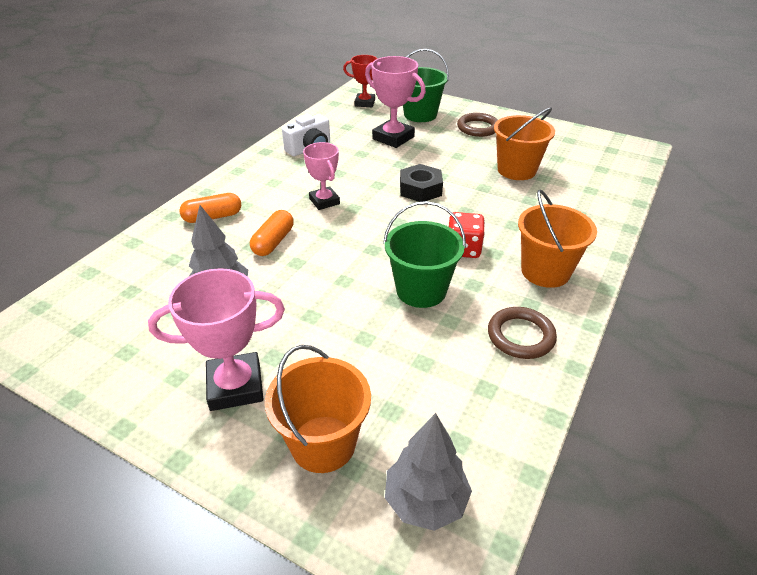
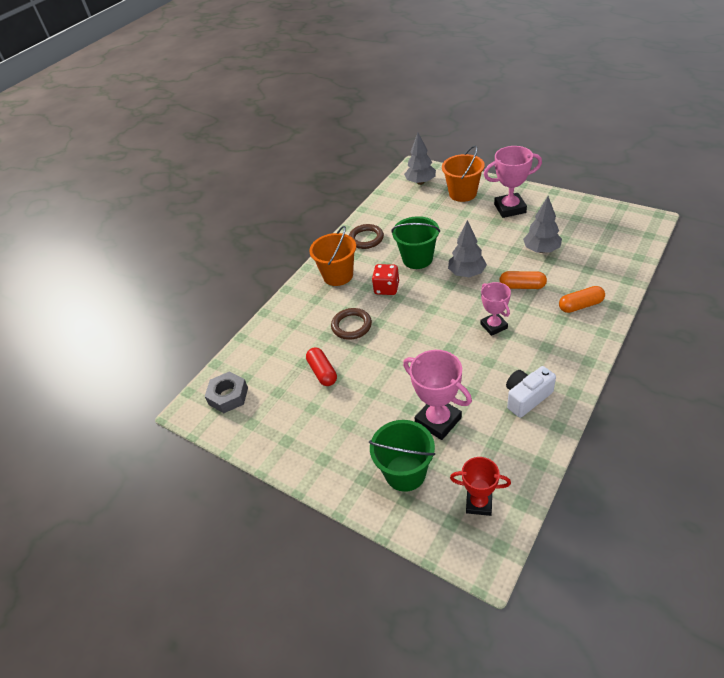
camera: 170 degrees left, 5 degrees up
(273, 242) = (522, 286): orange capsule -> orange capsule turned 75 degrees clockwise
(345, 263) = (466, 273): none -> grey tree
(420, 189) = (413, 344): black nut -> none
(478, 128) = (341, 444): brown ring -> brown ring (351, 326)
(516, 170) = (322, 372): orange bucket -> red capsule
(608, 156) = (228, 396): none -> grey nut

